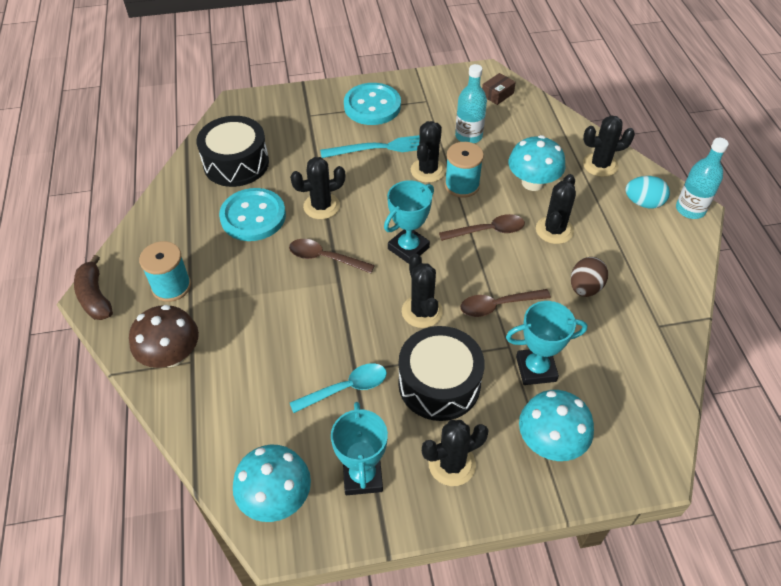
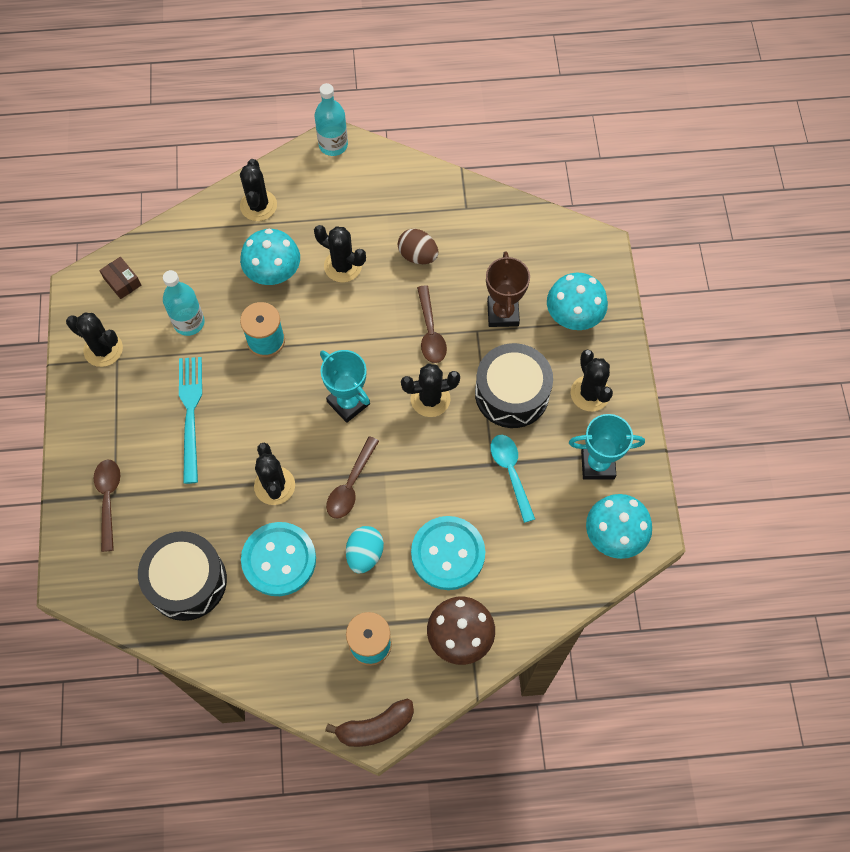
camera: 85 degrees left, 15 degrees up
(372, 106) = (113, 420): turquoise button -> turquoise button (448, 554)
(428, 170) = (237, 371): black cactus -> black cactus (103, 349)
(487, 231) = (335, 326): brown spoon -> brown spoon (108, 500)
(536, 369) = (503, 313): turquoise trophy -> brown trophy
(643, 203) = (318, 181): turquoise egg -> turquoise egg (365, 554)

